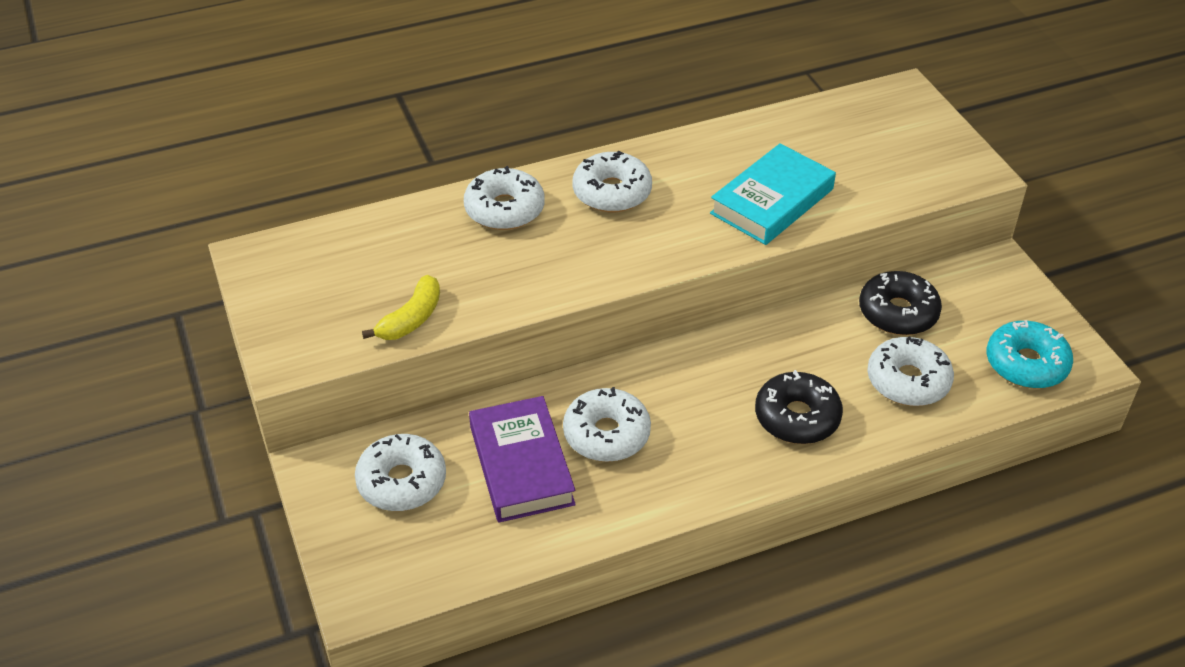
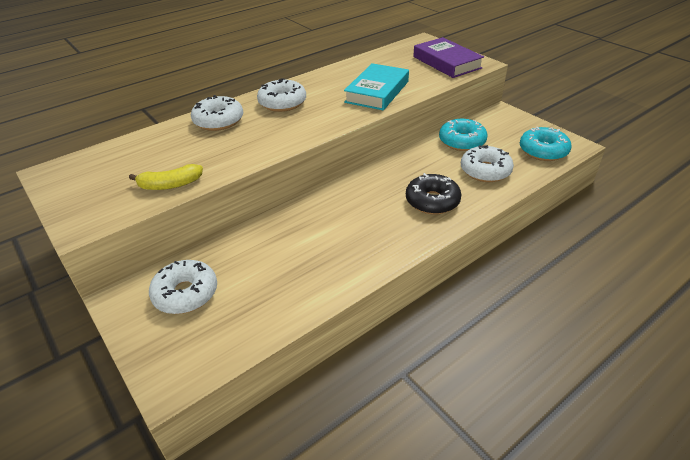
camera: 15 degrees left, 5 degrees down
(411, 319) = (170, 185): yellow banana -> yellow banana turned 60 degrees clockwise
(521, 465) = (268, 264): purple book -> purple book (446, 62)
(606, 434) = (319, 235): white donut -> none
(898, 313) = (462, 141): black donut -> turquoise donut

